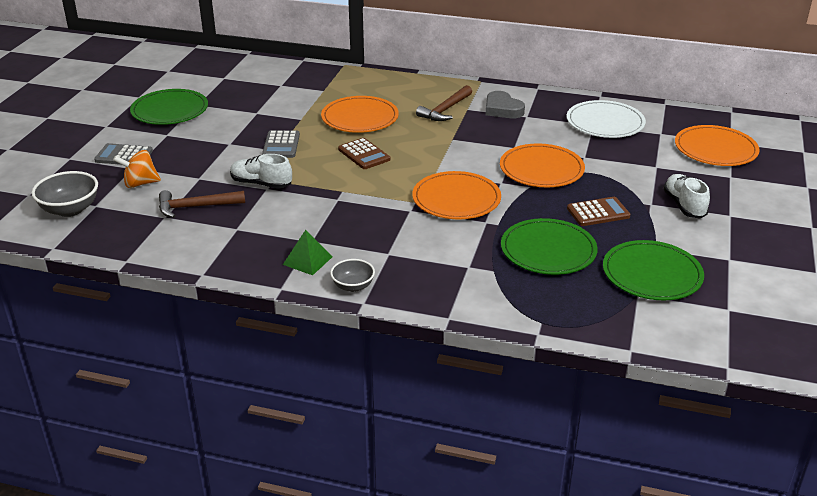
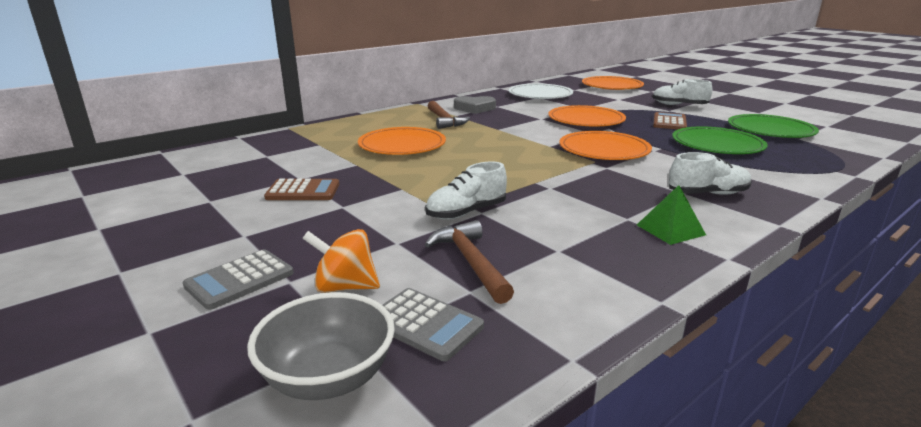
camera: 55 degrees left, 10 degrees down
(140, 183) = (345, 287): orange spinning top -> orange spinning top turned 75 degrees clockwise
(170, 110) = (185, 218): green plate -> none
(196, 207) = (470, 262): brown hammer -> brown hammer turned 135 degrees clockwise
(281, 145) = (395, 184): grey calculator -> grey calculator (425, 324)
(353, 286) = (742, 221): grey bowl -> none
(364, 154) = (475, 159): brown calculator -> brown calculator (303, 191)
(397, 264) = (707, 194): none -> white shoe

